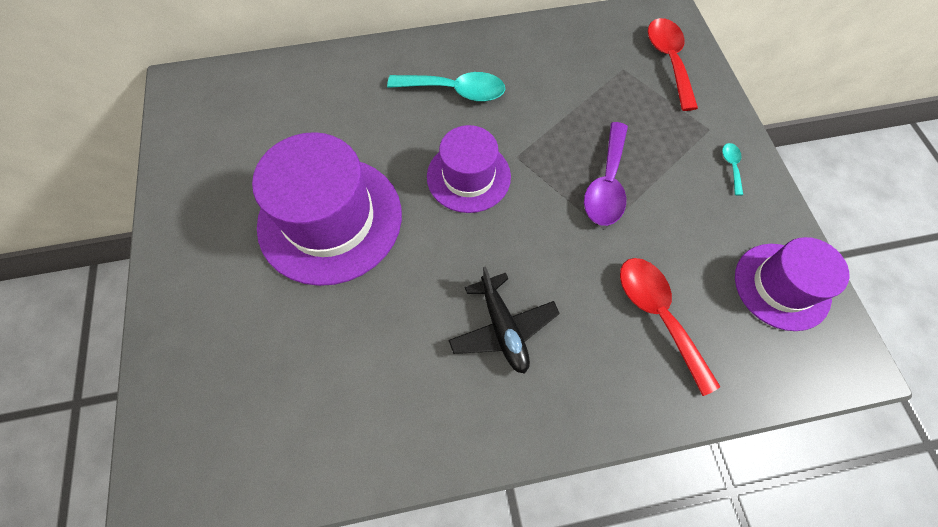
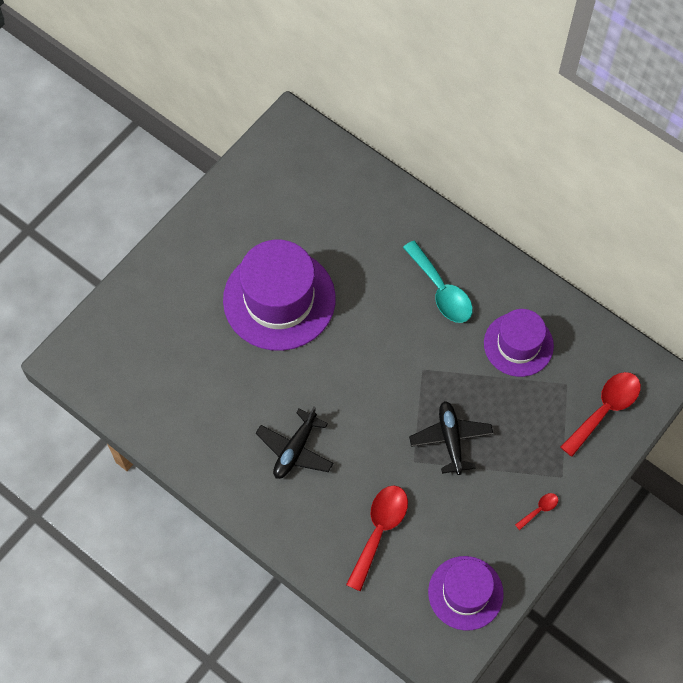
camera: 50 degrees right, 0 degrees up
(468, 176) = (380, 352): purple hat -> purple hat (518, 344)
(606, 184) = (451, 439): purple spoon -> black plane
(731, 166) = (539, 509): turquoise spoon -> red spoon

